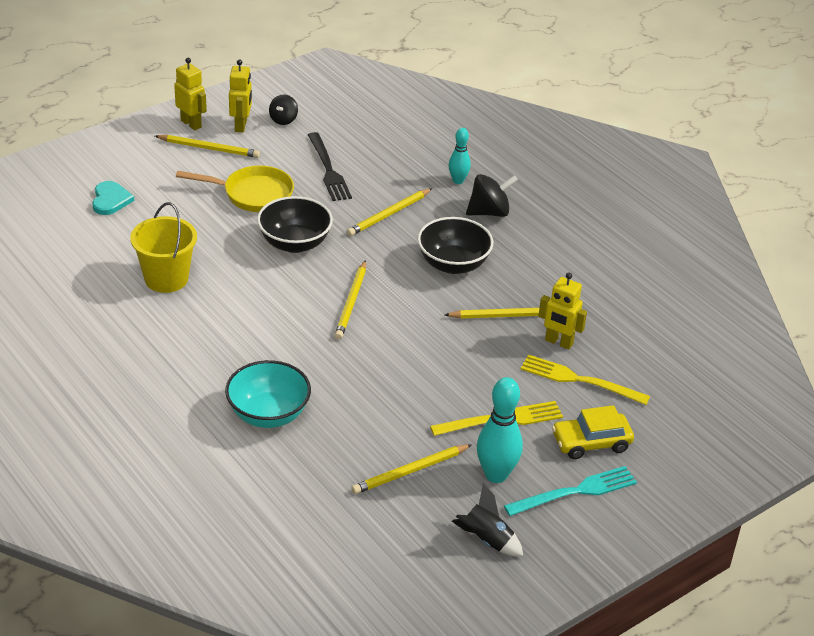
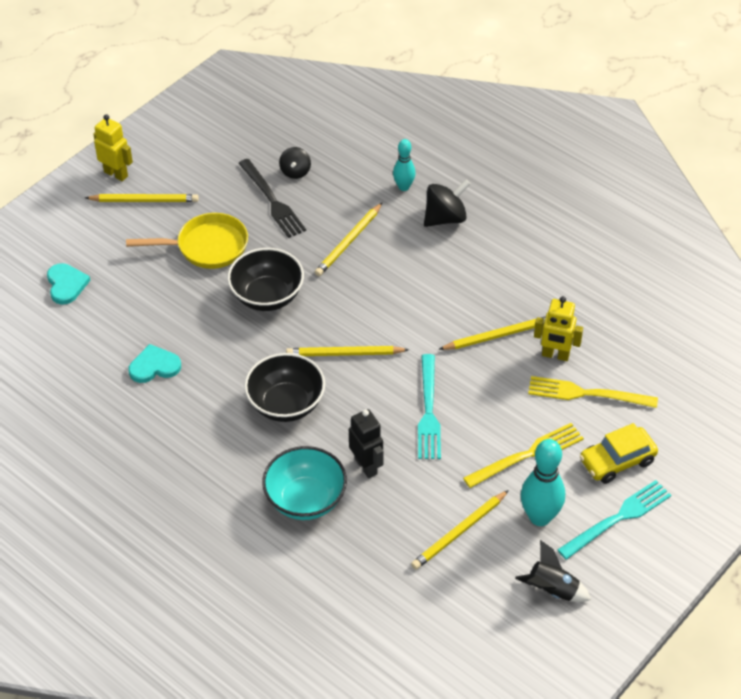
camera: 10 degrees left, 10 degrees up
(166, 278) = (154, 366): yellow bucket -> turquoise heart
(241, 126) = (167, 165): yellow robot -> none
(283, 120) = (208, 149): black spinning top -> black spinning top (295, 172)
(338, 398) = (366, 466): none -> black robot
(351, 302) = (344, 354): yellow pencil -> yellow pencil turned 90 degrees clockwise
(416, 365) = (428, 411): none -> turquoise fork
(453, 264) = (429, 287): black bowl -> black bowl (286, 404)

